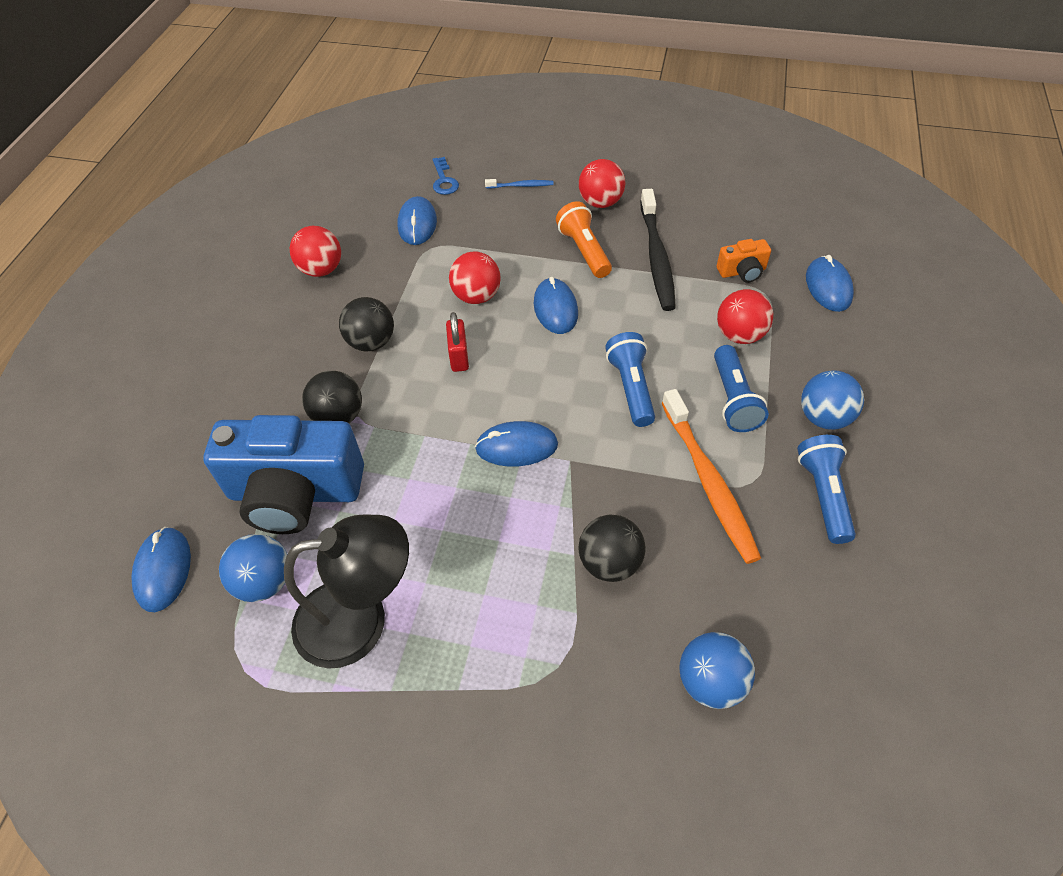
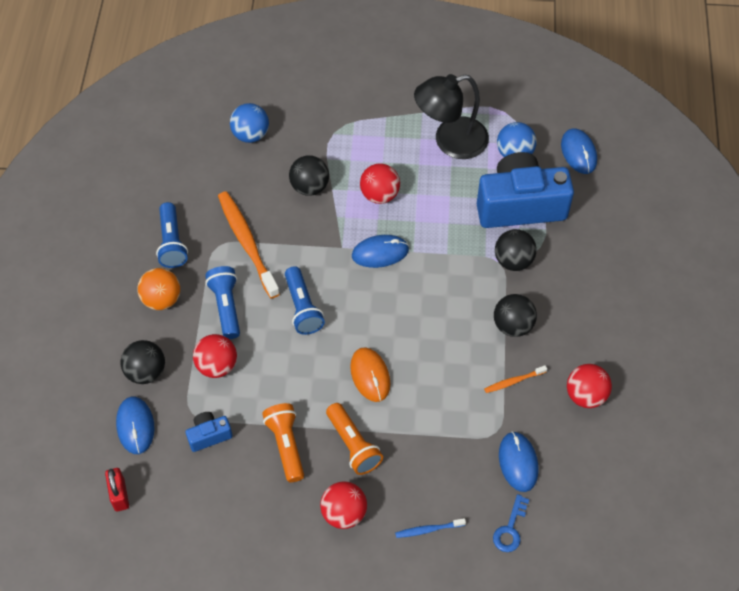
camera: 170 degrees right, 5 degrees up
(393, 289) = (514, 381): none -> orange toothbrush
(444, 180) = (510, 529): blue key -> blue key turned 135 degrees counterclockwise
(459, 357) = (439, 320): red padlock -> red padlock (119, 495)
(476, 296) = (440, 381): red ball -> red ball (379, 195)
(555, 308) = (370, 375): blue mouse -> orange mouse
(656, 257) = (286, 445): black toothbrush -> orange flashlight
(742, 272) = (209, 435): orange camera -> blue camera
(823, 417) = (162, 299): blue ball -> orange ball
(827, 337) = (146, 372): none -> black ball

